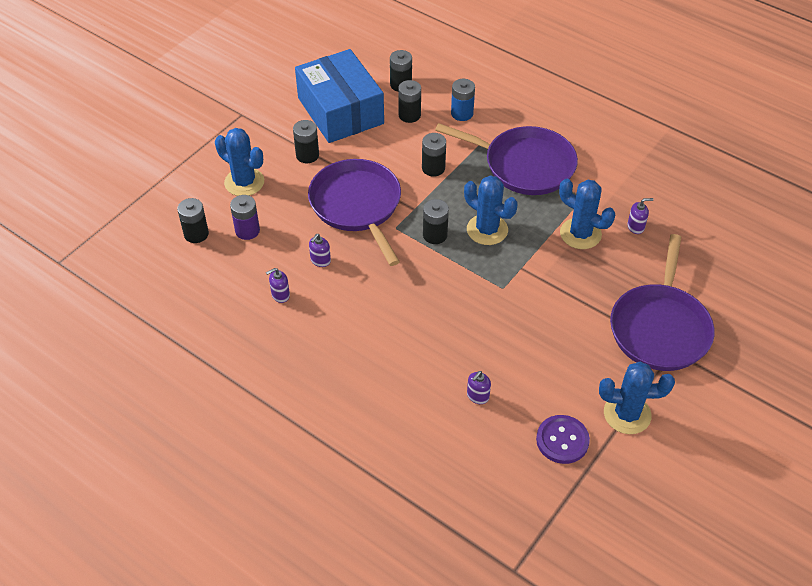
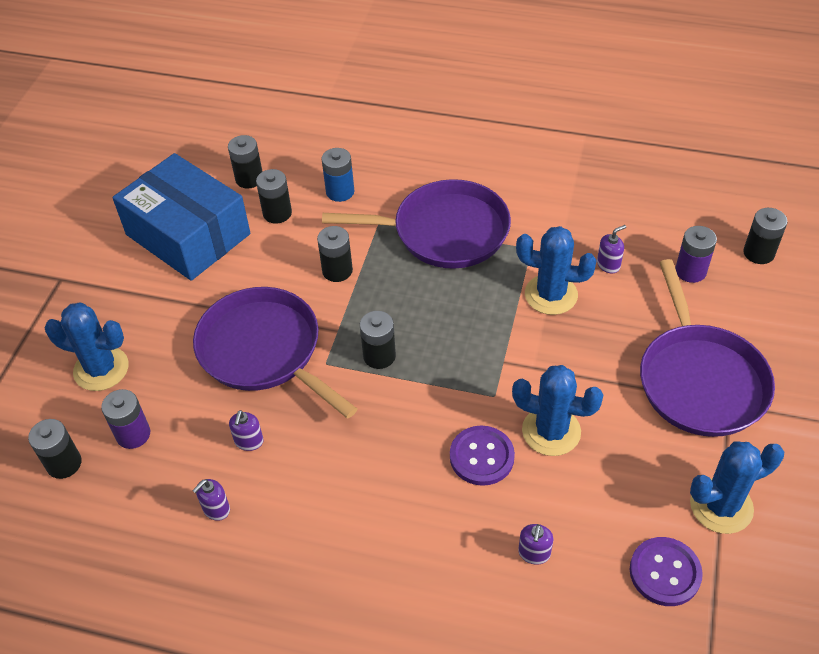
camera: 20 degrees left, 0 degrees up
(307, 155) = (170, 305): black battery -> black battery (758, 253)
(473, 324) = (481, 457): none -> purple button
(487, 230) = (439, 327): blue cactus -> blue cactus (551, 431)
(697, 251) = (690, 271): none -> purple battery

